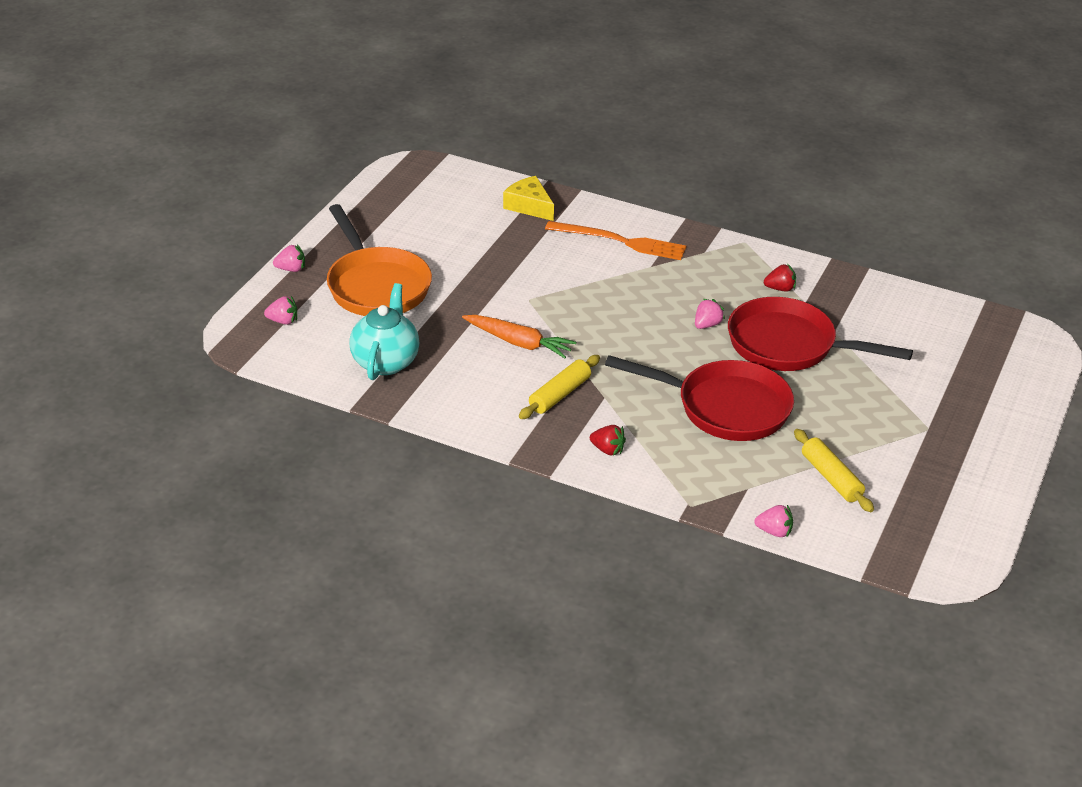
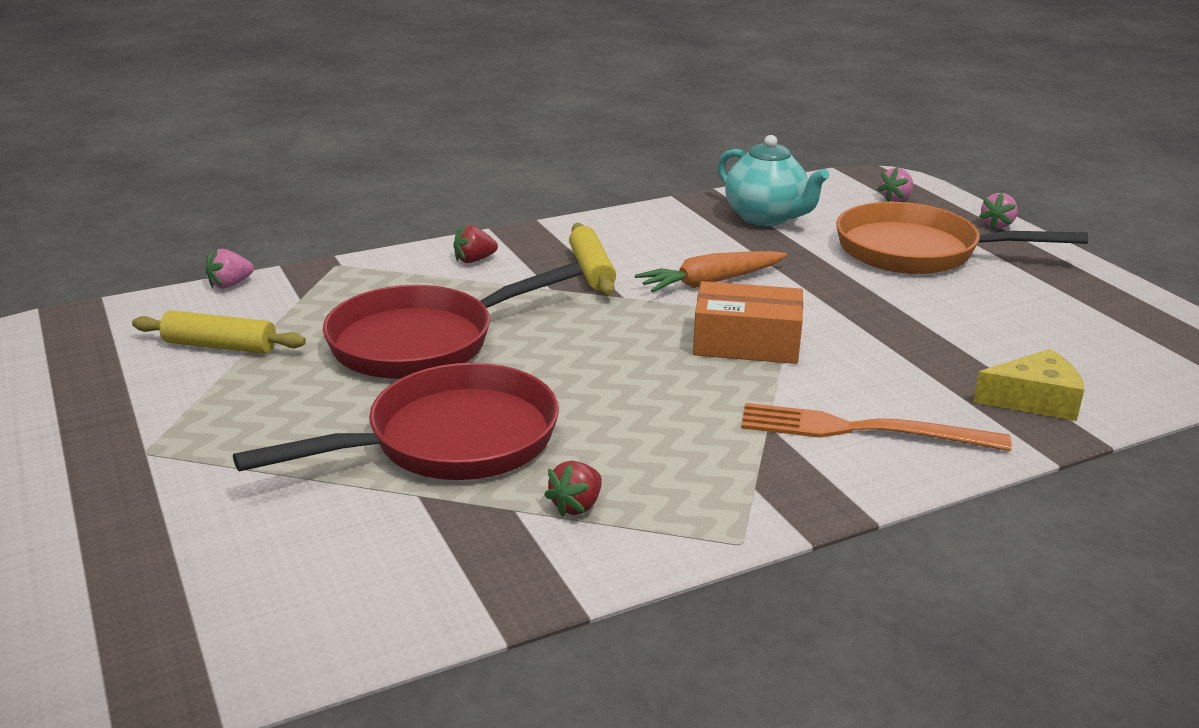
camera: 130 degrees right, 10 degrees down
(579, 301) = (746, 343): none -> orange box
(620, 241) = (861, 430): orange fork -> orange fork turned 45 degrees clockwise
(707, 325) = (581, 403): pink strawberry -> none

